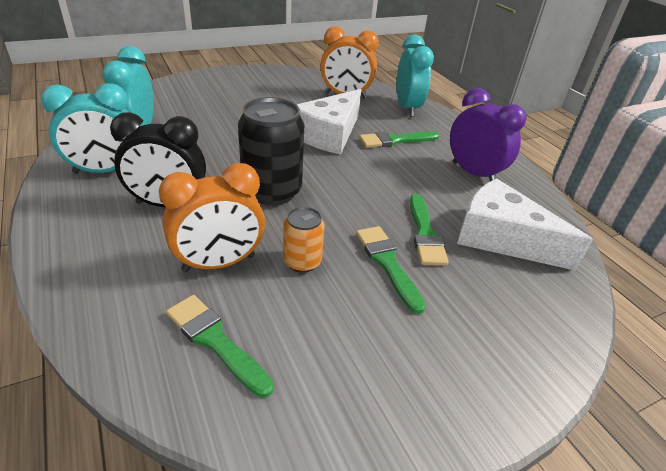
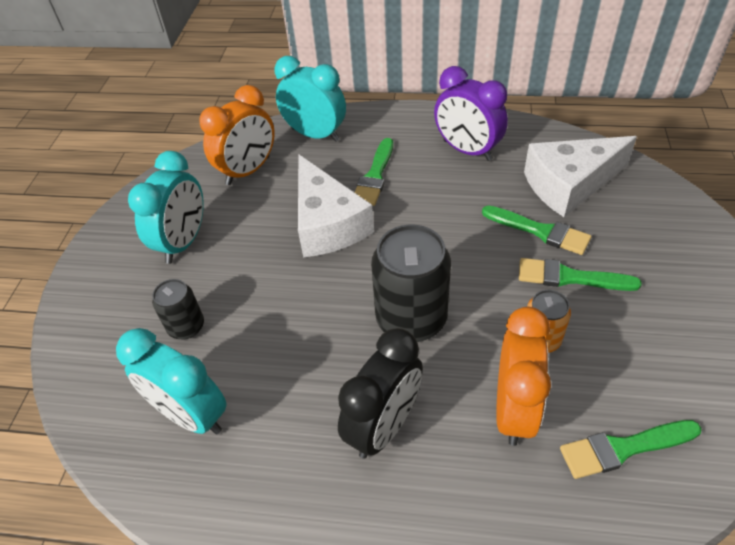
camera: 50 degrees left, 10 degrees up
(105, 171) = (268, 478): turquoise clock -> turquoise clock (184, 242)
(202, 113) = (186, 327): none -> black can
(473, 173) = (467, 150): purple clock -> purple clock turned 135 degrees counterclockwise

